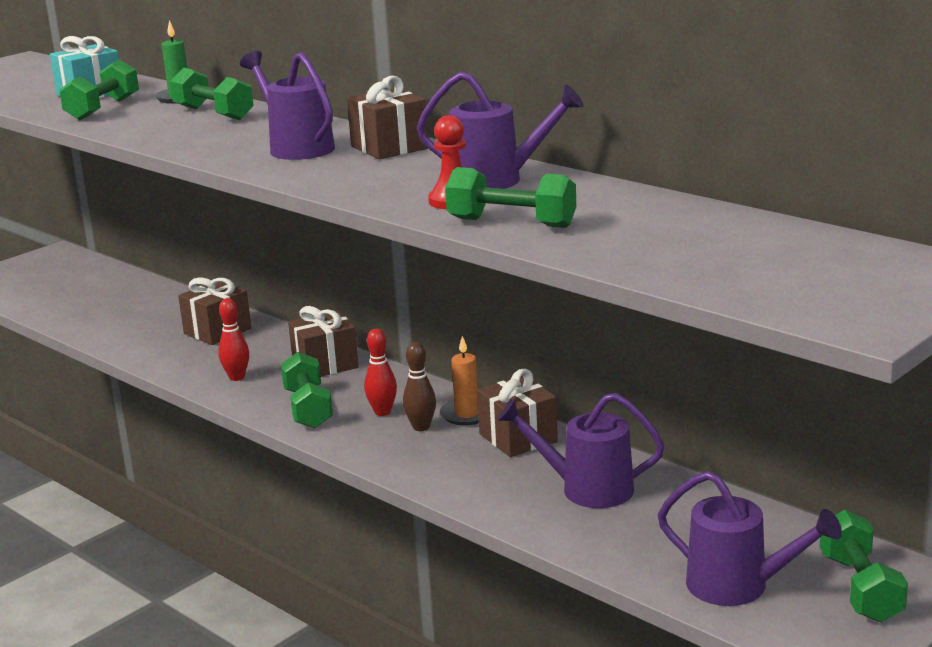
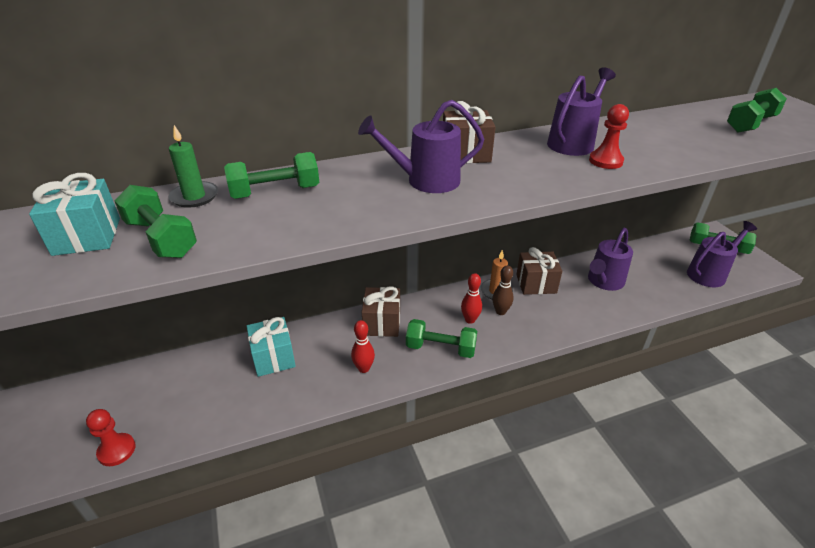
camera: 65 degrees left, 15 degrees up
(55, 314) = (117, 450): none -> red pawn
(217, 331) = (273, 357): brown gift -> turquoise gift
(511, 223) = (661, 156): green dumbbell -> green dumbbell (750, 124)

